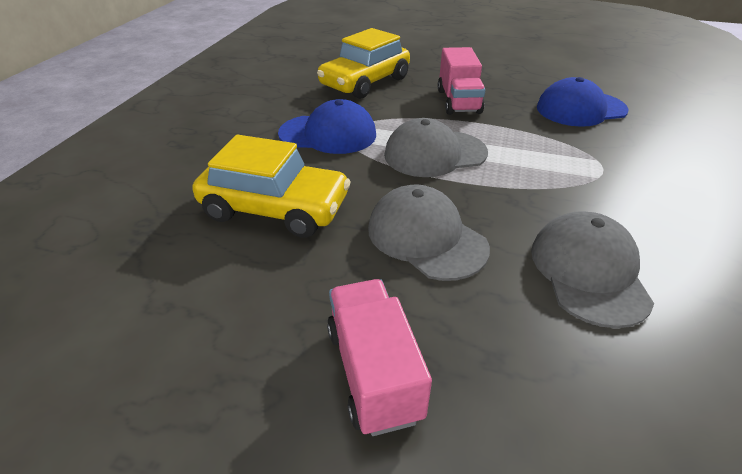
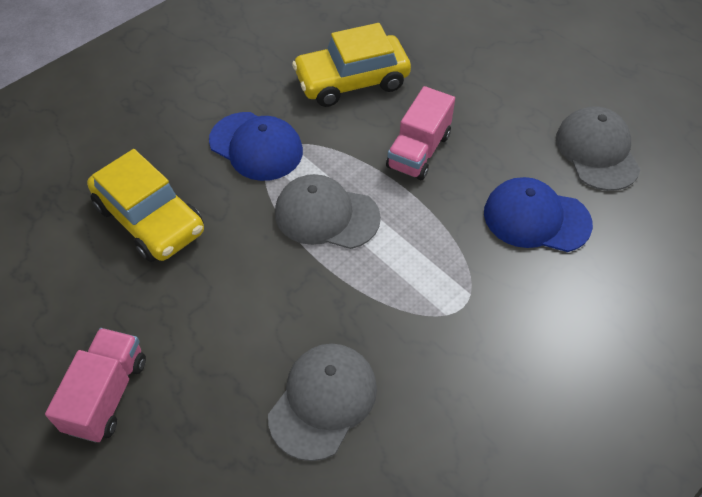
camera: 30 degrees right, 15 degrees up
(426, 237) = (234, 305): grey cap -> grey cap (597, 151)

